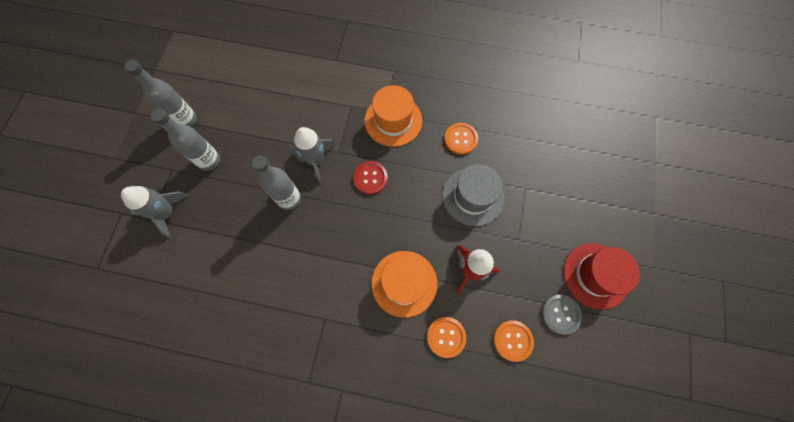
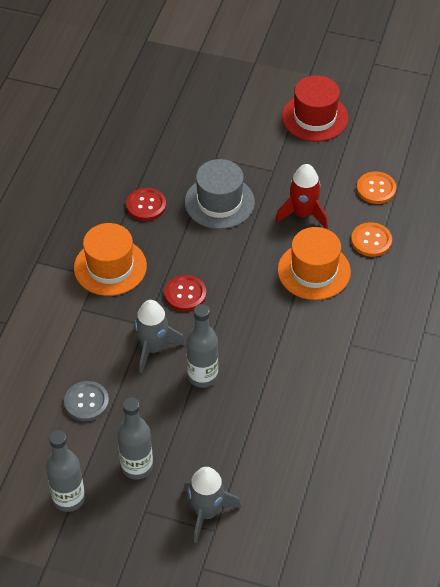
camera: 85 degrees left, 20 degrees down
(460, 139) = (146, 205): orange button -> red button
(560, 314) = (352, 149): grey button -> grey button (86, 402)

